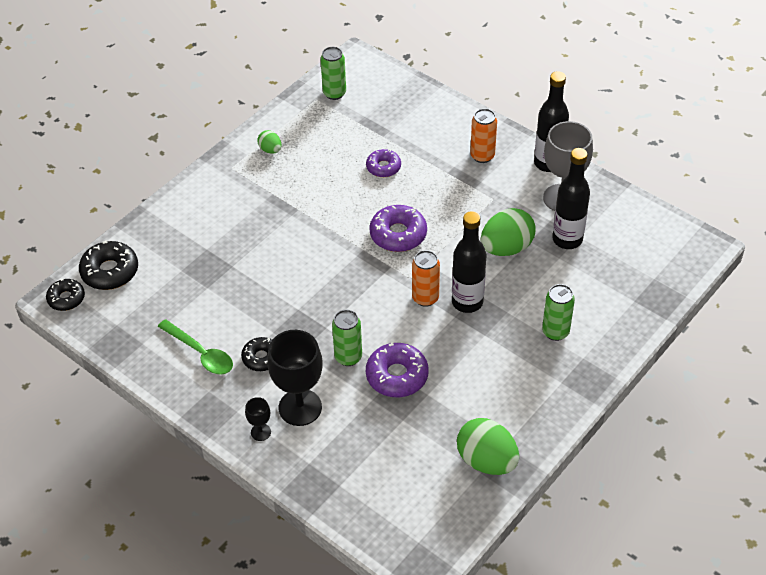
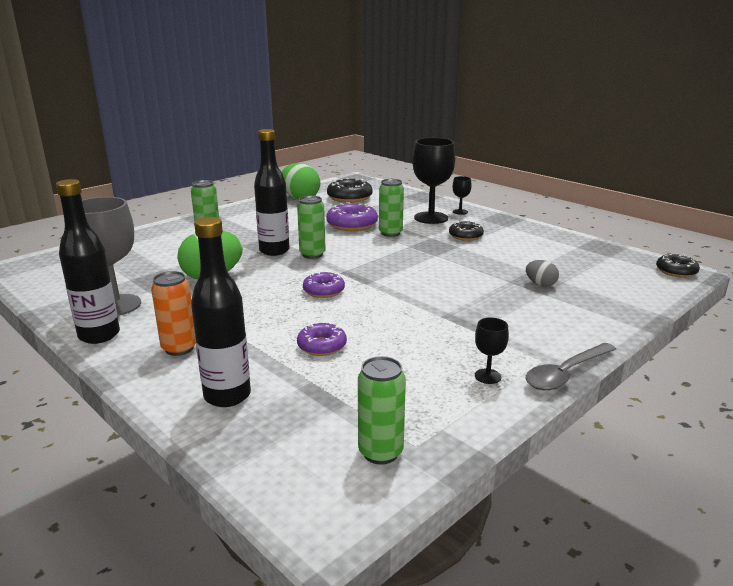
camera: 175 degrees left, 25 degrees down
(110, 271) = (644, 284): black donut -> black donut (349, 198)
(200, 353) = (520, 240): green spoon -> none
(205, 263) = (540, 284): none -> grey egg
(219, 157) = (566, 373): none -> grey spoon
(270, 150) = (487, 376): green egg -> black goblet
(398, 234) = (324, 291): purple donut -> purple donut, size x0.64
(425, 298) = (312, 254): orange can -> green can
(567, 239) = (144, 278): black bottle -> black bottle (227, 396)

